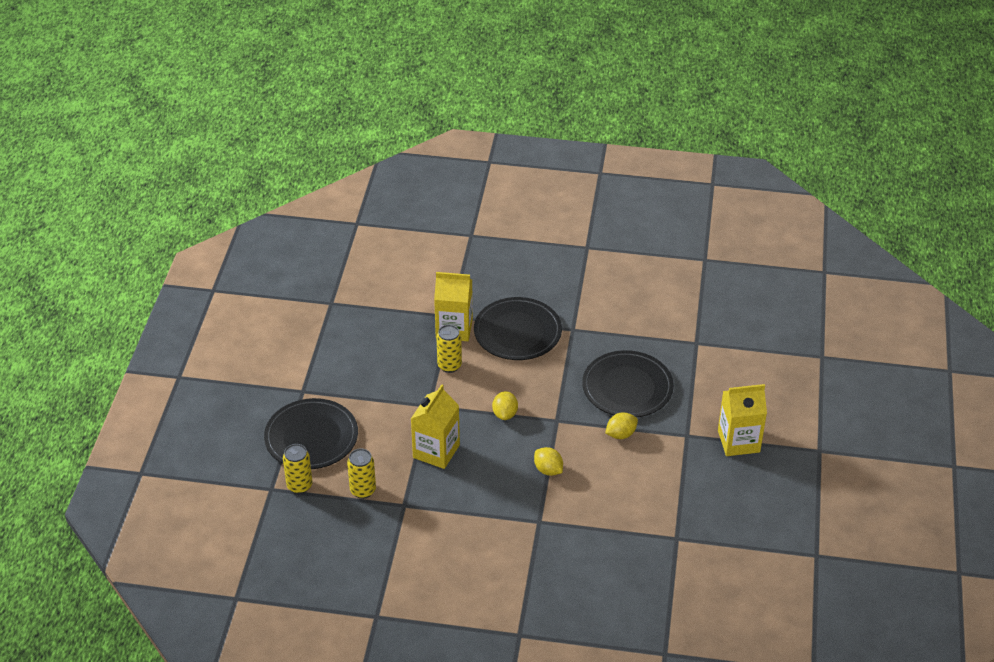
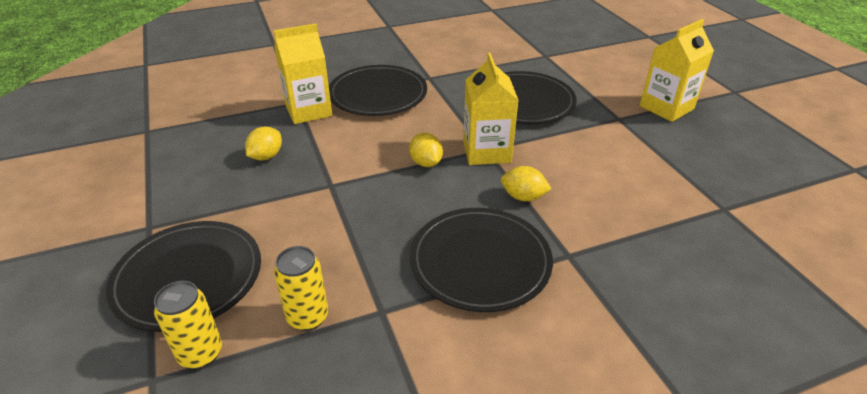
camera: 30 degrees left, 5 degrees down
(436, 451) = (376, 228): yellow carton -> yellow carton (486, 151)
(449, 365) = (327, 141): yellow can -> none
(482, 501) = (480, 262): none -> black plate
(621, 434) = (560, 139): yellow lemon -> yellow lemon (266, 156)

